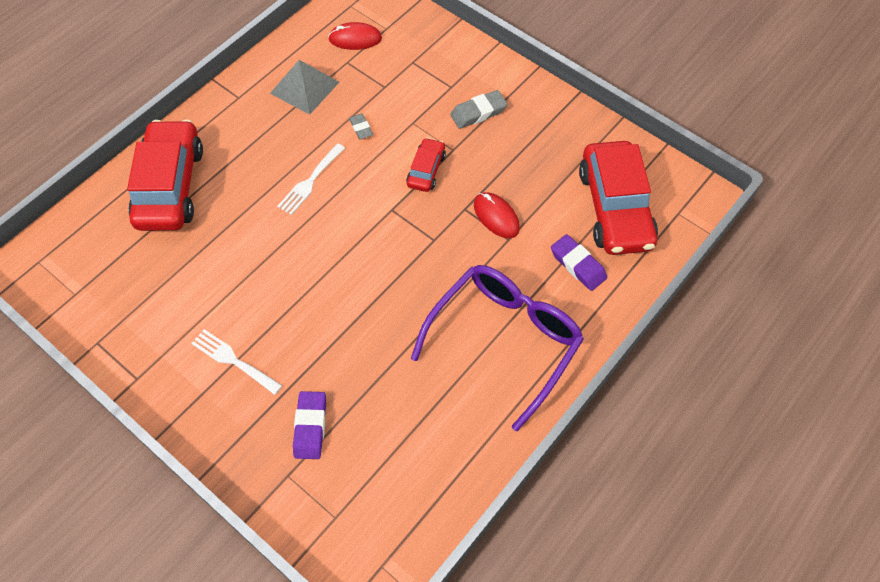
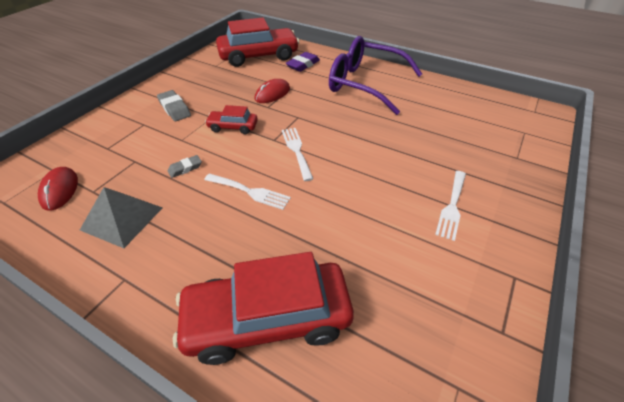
camera: 100 degrees left, 15 degrees down
(310, 427) = (475, 152): purple eraser -> none
(365, 229) = (296, 150): none -> white fork

